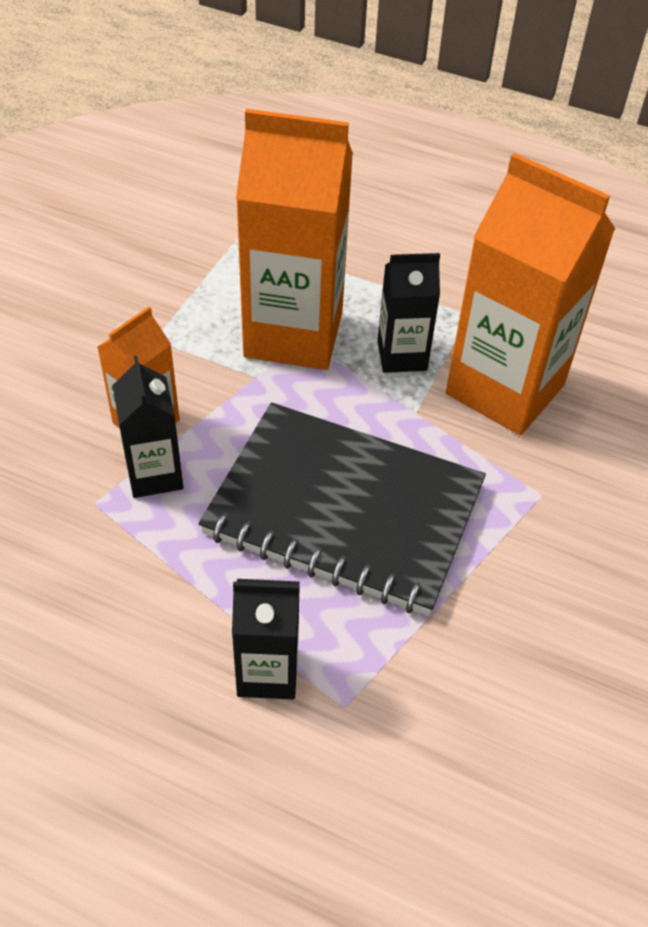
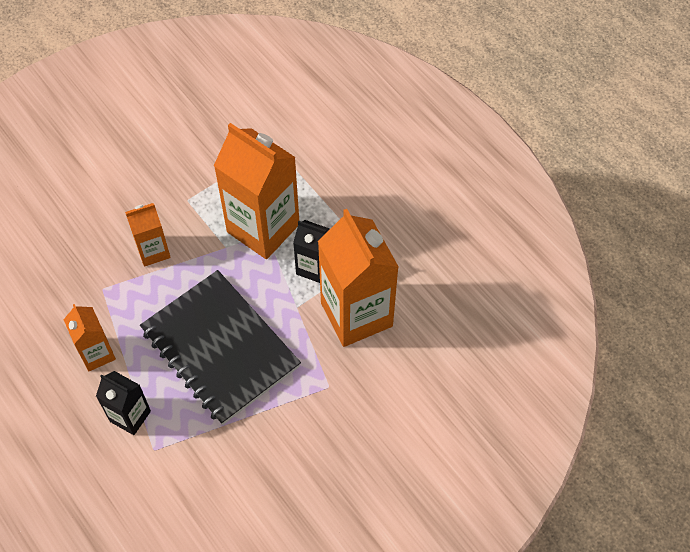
camera: 30 degrees right, 10 degrees up
(146, 601) = (97, 354): none -> orange carton
(155, 474) = (139, 285): black carton -> none

